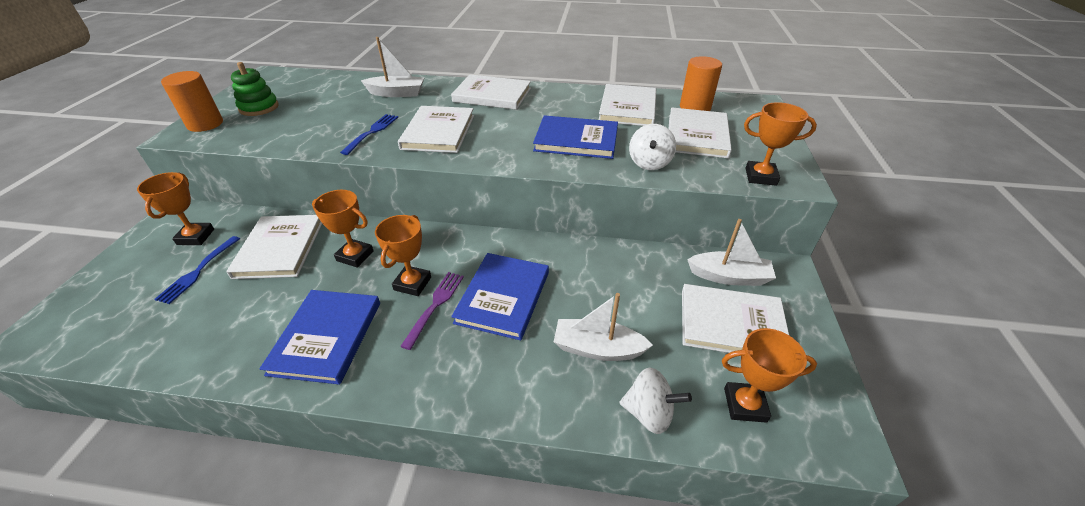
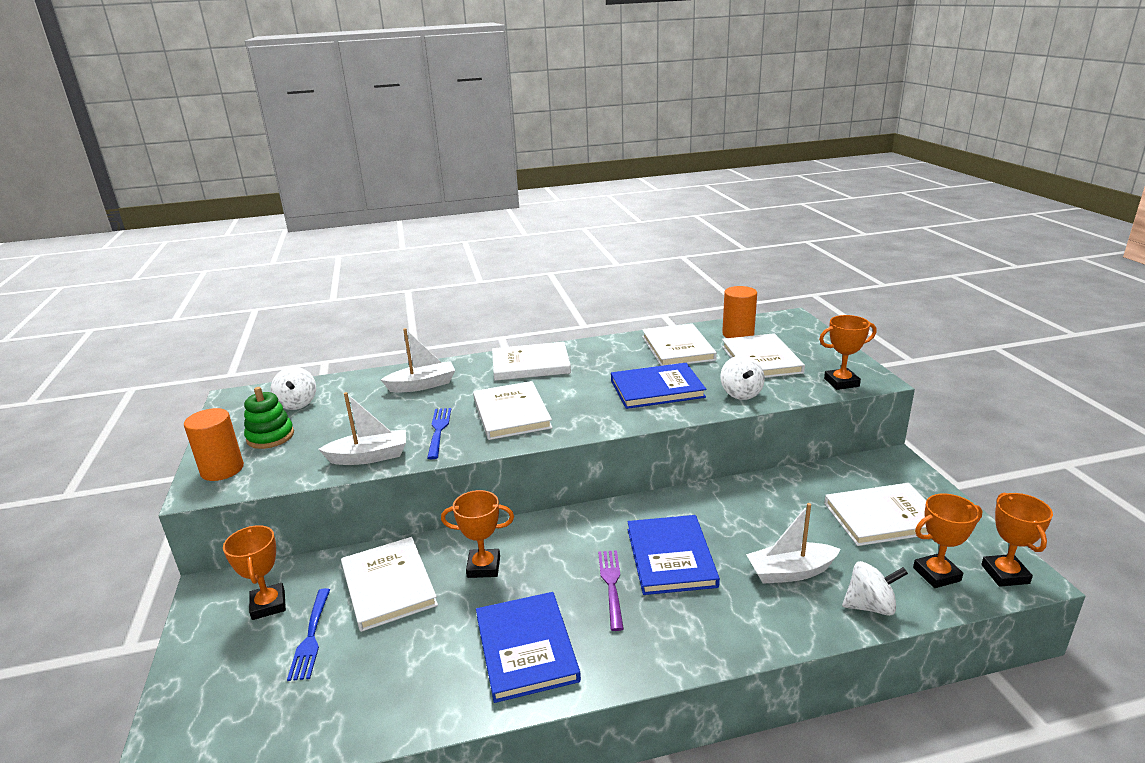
camera: 20 degrees left, 15 degrees down
(301, 87) = (297, 404): none -> white spinning top
(412, 283) = (570, 573): orange trophy -> orange trophy (1005, 574)
(729, 277) = (853, 480): white boat -> white boat (369, 457)

